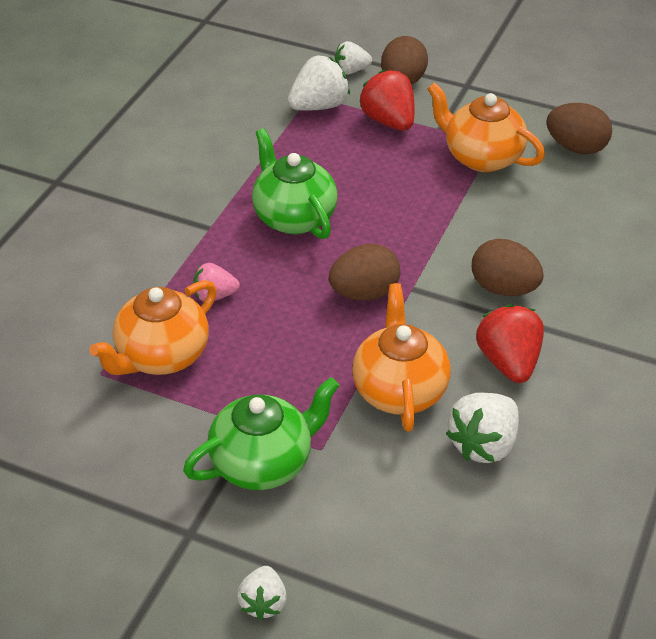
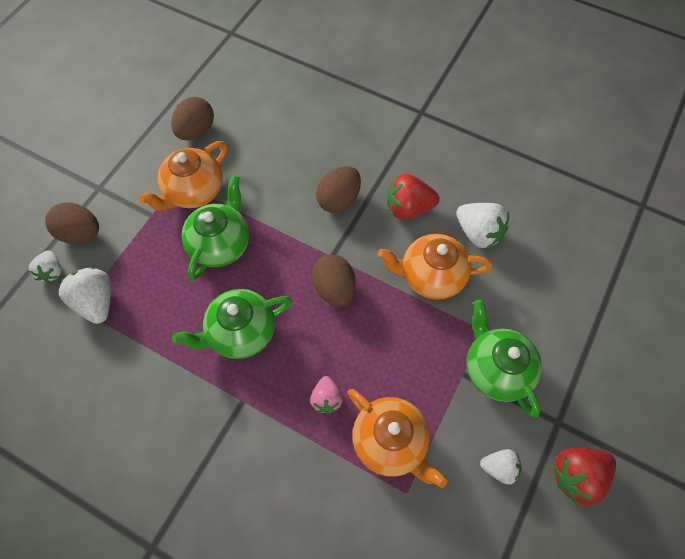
camera: 85 degrees left, 20 degrees up
(263, 603) = (609, 375): white strawberry -> white strawberry (499, 468)
(389, 121) = (132, 250): red strawberry -> red strawberry (576, 475)
(411, 188) = (221, 244): none -> green teapot

